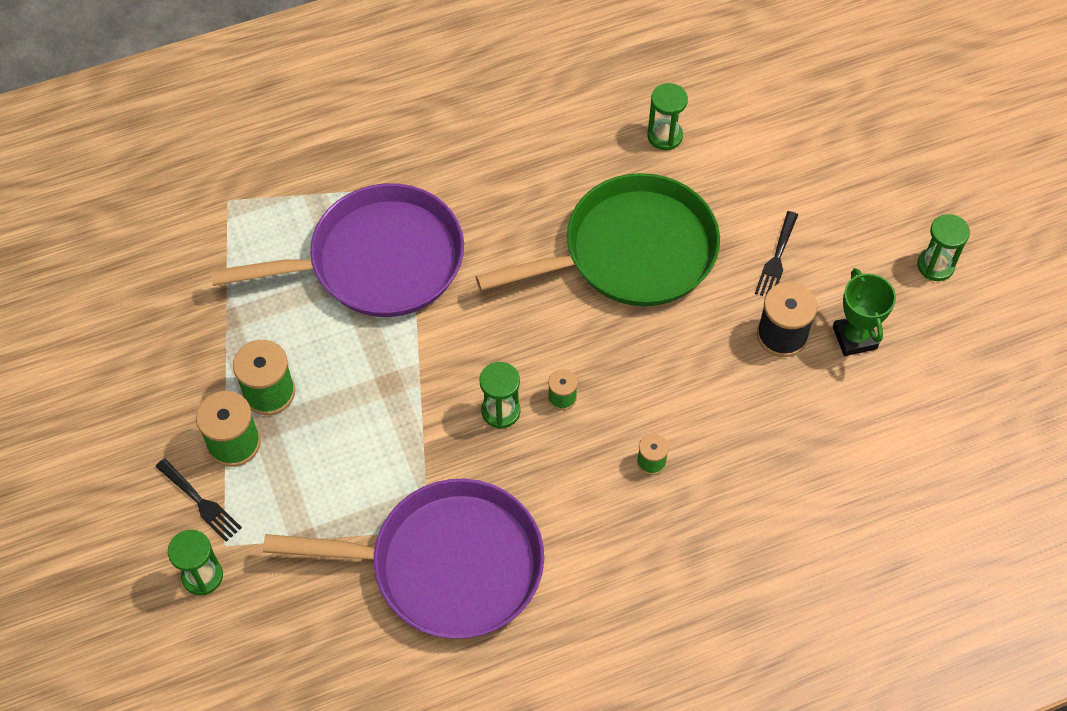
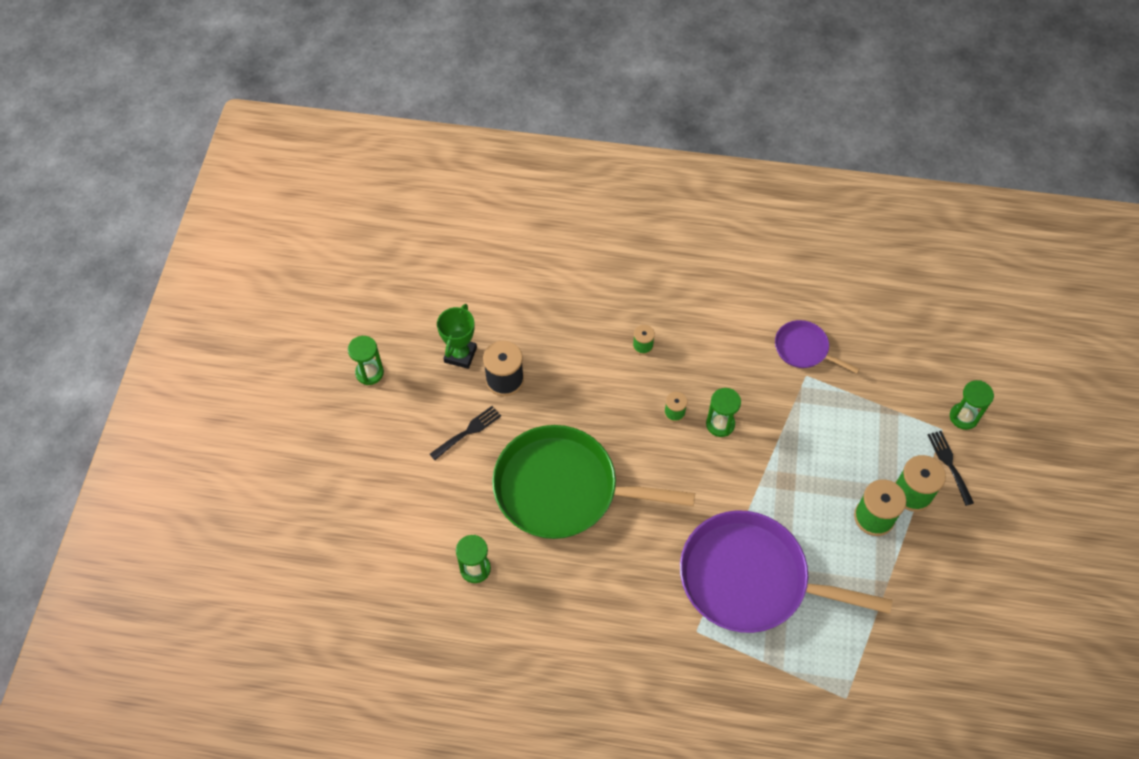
camera: 150 degrees left, 0 degrees up
(448, 565) = (804, 349): purple pan -> purple pan, size x0.47

